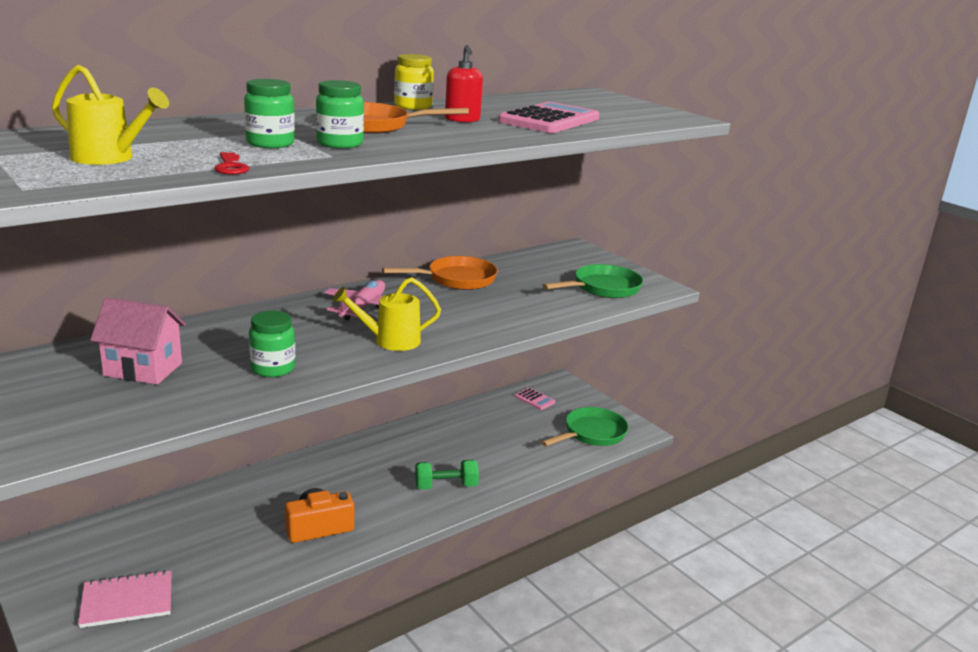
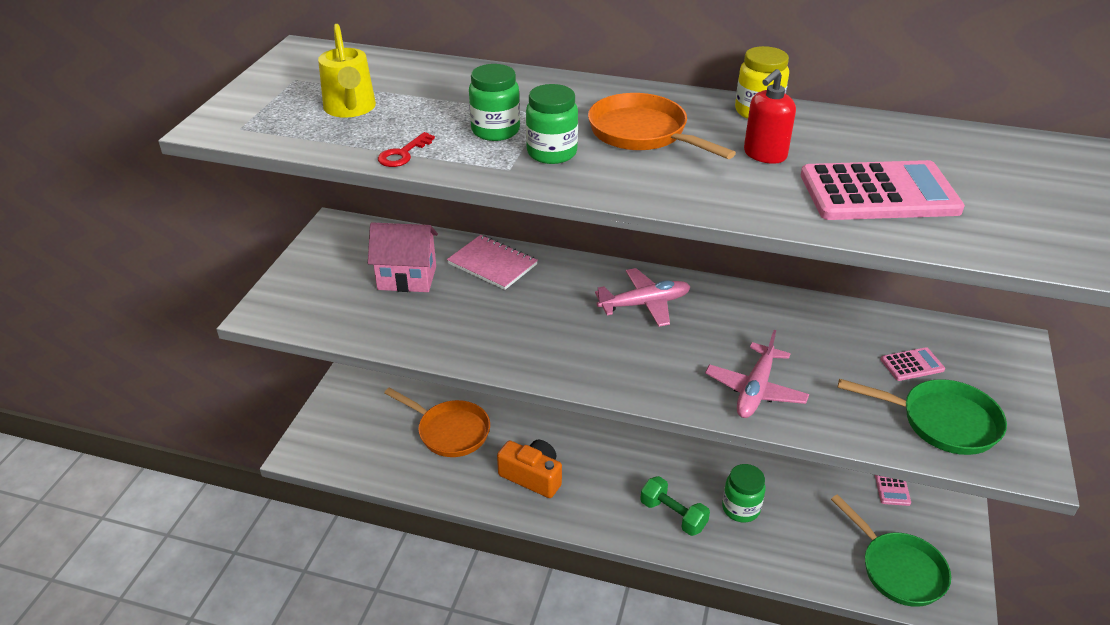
camera: 55 degrees right, 15 degrees up
(127, 601) = (364, 441): pink notebook -> pink notebook (492, 264)
(143, 369) = (407, 278): pink house -> pink house turned 60 degrees counterclockwise
(273, 368) = (481, 330): green jar -> green jar (740, 508)
(389, 341) = (607, 356): yellow watering can -> none
(457, 279) = (788, 317): orange pan -> orange pan (450, 431)
(501, 316) = (755, 390): none -> pink plane
(551, 273) = (912, 365): none -> pink calculator
(592, 433) = (898, 569): green pan -> green pan turned 45 degrees clockwise

